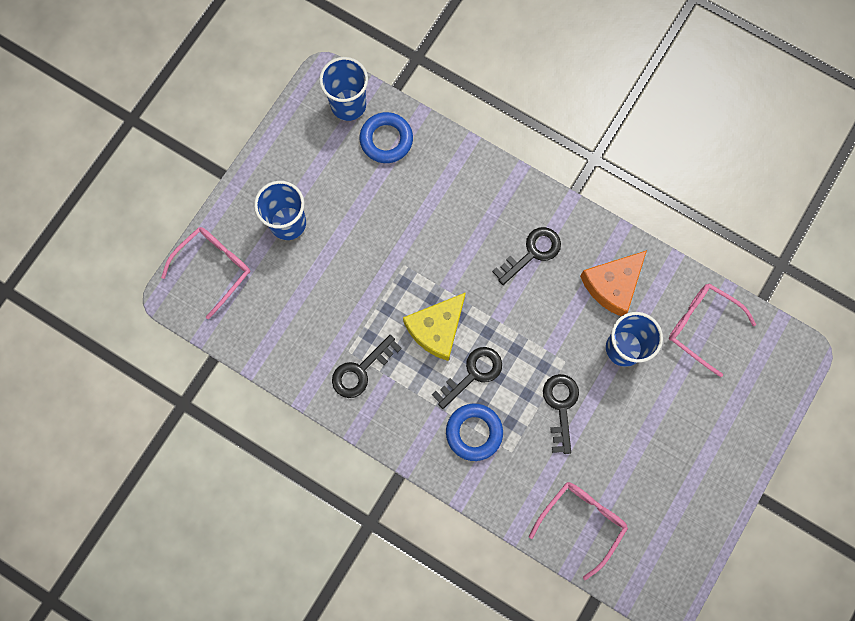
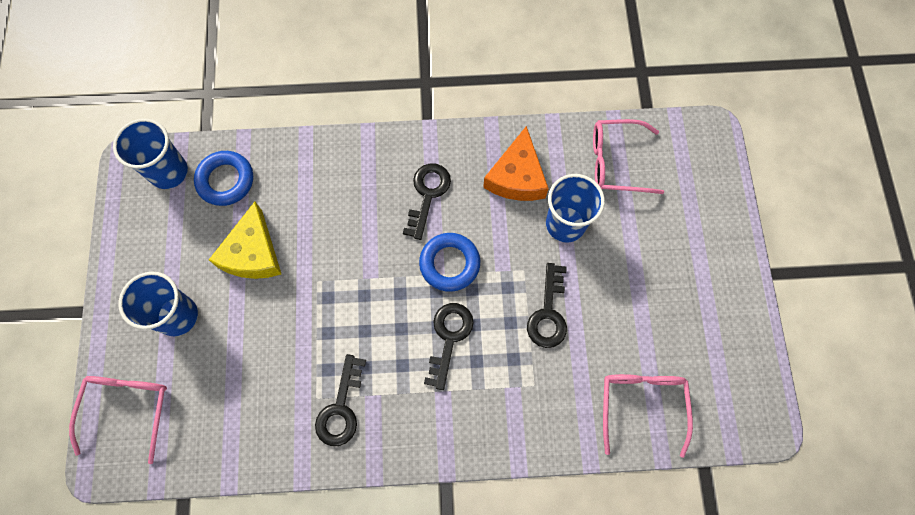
camera: 35 degrees left, 5 degrees down
(437, 329) = (387, 319): yellow cheese -> yellow cheese (253, 253)
(474, 432) = (487, 391): blue ring -> blue ring (449, 264)
(561, 406) = (548, 313): black key -> black key turned 135 degrees counterclockwise

